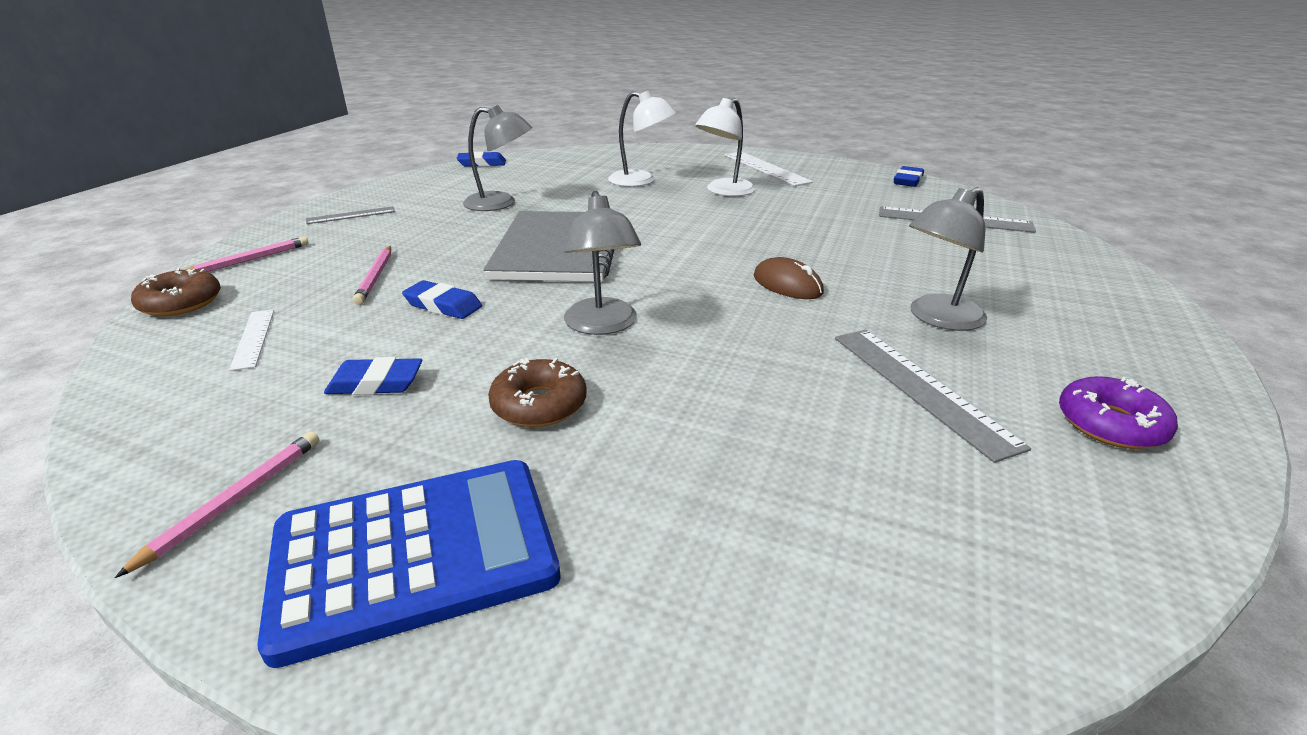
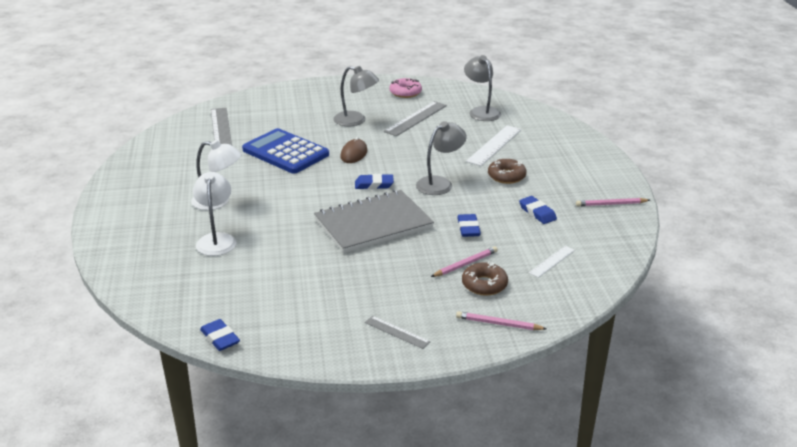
camera: 120 degrees left, 0 degrees up
(181, 303) = (558, 308): brown donut -> brown donut (484, 284)
(415, 555) = (584, 168): blue calculator -> blue calculator (285, 152)
(500, 203) = (315, 278): grey lamp -> grey lamp (481, 111)
(765, 168) = (146, 199): white ruler -> white ruler (494, 145)
(908, 181) = (147, 147): blue eraser -> blue eraser (374, 184)
(1110, 424) = (405, 92): purple donut -> pink donut

